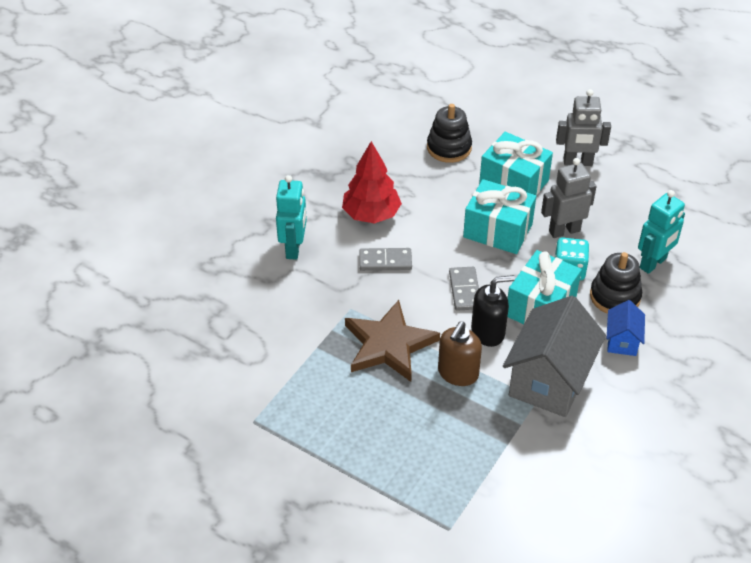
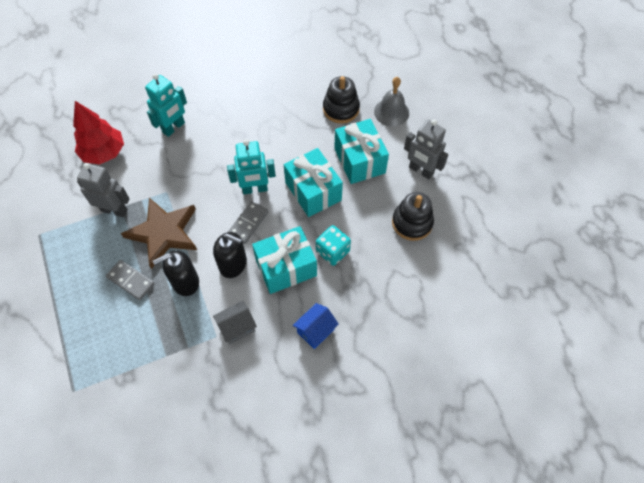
camera: 35 degrees right, 15 degrees up
(371, 214) = (243, 131): red tree -> red tree (104, 153)
(385, 261) = (219, 170): grey domino -> grey domino (131, 280)
(458, 373) = (185, 282): brown soap dispenser -> black soap dispenser
(500, 127) = (391, 112): none -> grey bell
(549, 381) = (237, 327): grey house -> grey house, size x0.49
(564, 231) = (358, 219): grey robot -> grey robot (114, 210)
(615, 296) = (344, 292): black stacking toy -> black stacking toy (412, 223)
(653, 263) = (398, 284): turquoise robot -> turquoise robot (255, 189)

